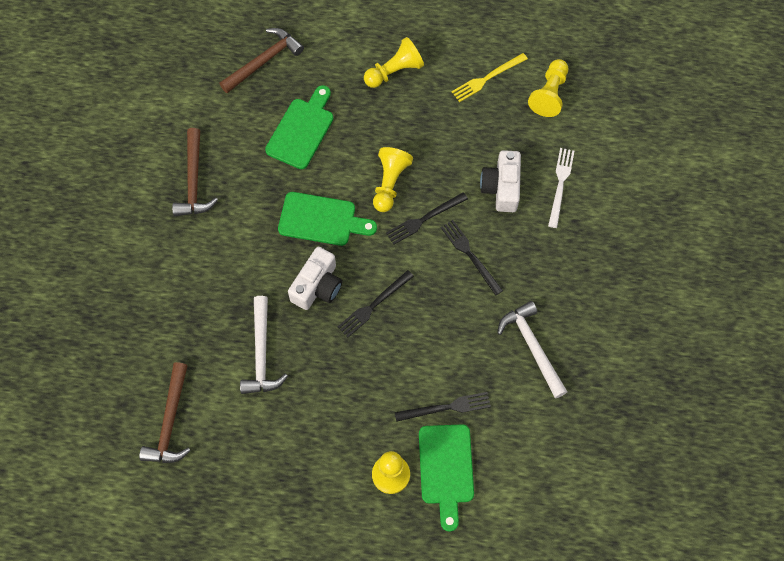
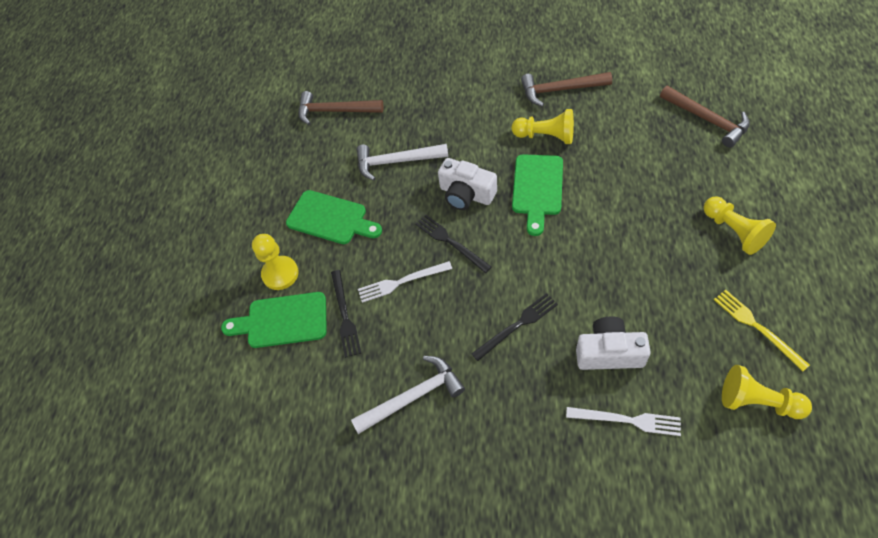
camera: 95 degrees right, 10 degrees down
(301, 130) = (635, 160): green cutting board -> green cutting board (330, 218)
(390, 183) = (590, 241): yellow pawn -> yellow pawn (546, 136)
(414, 353) = (401, 282): none -> white fork
(424, 219) = (554, 277): black fork -> none

